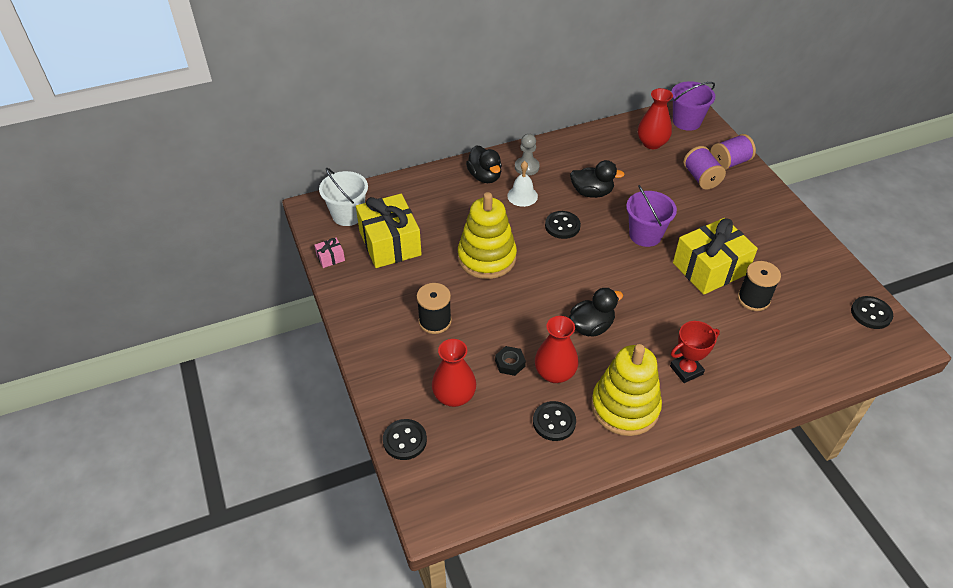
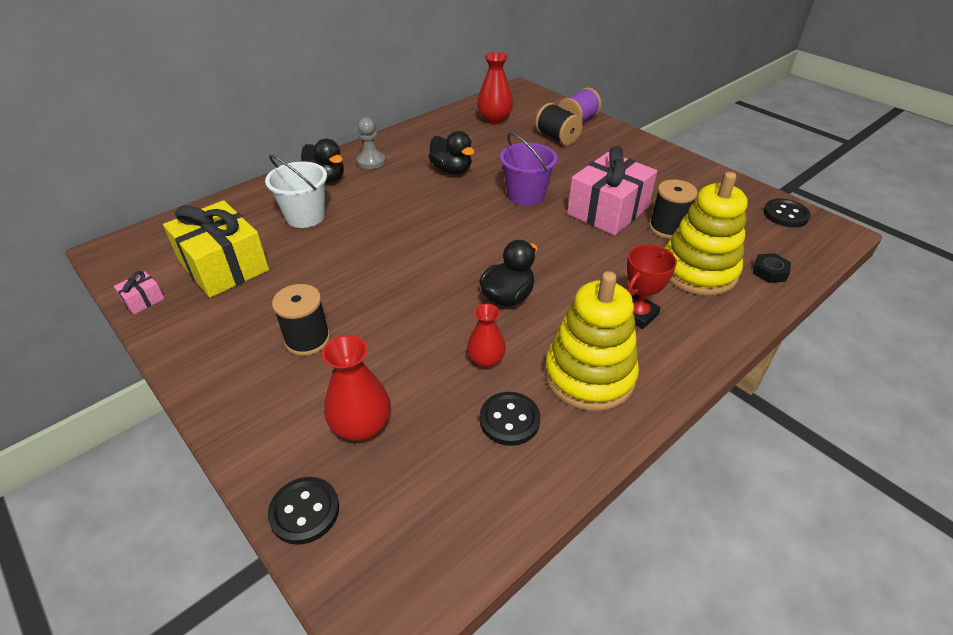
camera: 20 degrees left, 5 degrees down
(348, 215) = (160, 248): white bucket -> white bucket (305, 216)
(487, 258) = (354, 255): yellow stacking toy -> yellow stacking toy (698, 271)
(510, 363) = (424, 364): black nut -> black nut (769, 272)
(522, 196) = (375, 187): white bell -> none
(555, 373) = (486, 360): red vase -> red vase, size x0.66
(562, 226) = (432, 206): black button -> none
(592, 192) = (451, 170): black duck -> black duck turned 60 degrees clockwise
(686, 121) = (520, 98): purple bucket -> none
(701, 178) = (557, 138): purple spool -> black spool
(710, 268) = (608, 210): yellow gift -> pink gift

